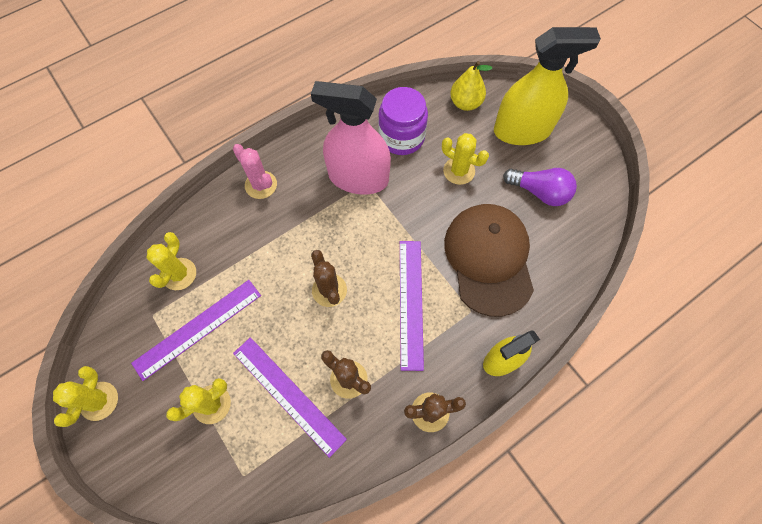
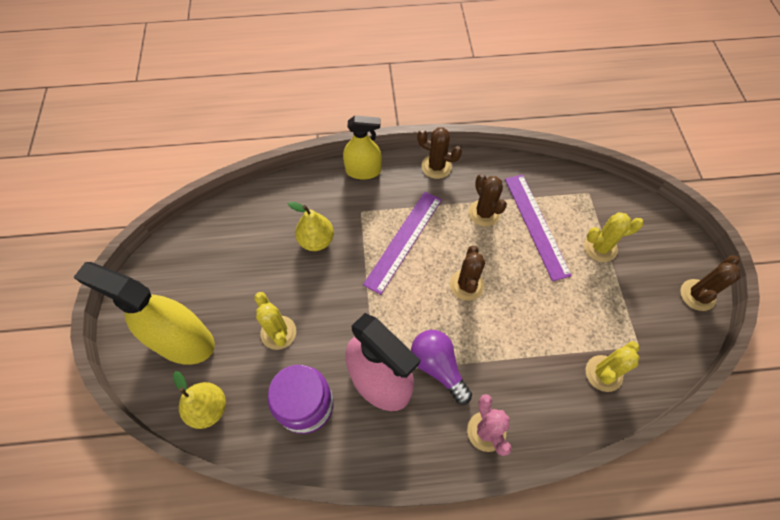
camera: 150 degrees left, 5 degrees down
(99, 401) = (697, 295): yellow cactus -> brown cactus
(198, 328) = (597, 311): purple ruler -> none
(489, 259) = (316, 240): brown cap -> yellow pear
(539, 192) = (226, 272): purple light bulb -> purple light bulb (438, 367)

